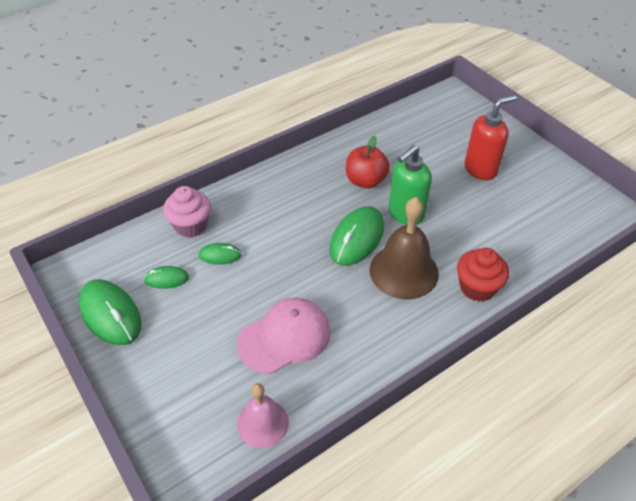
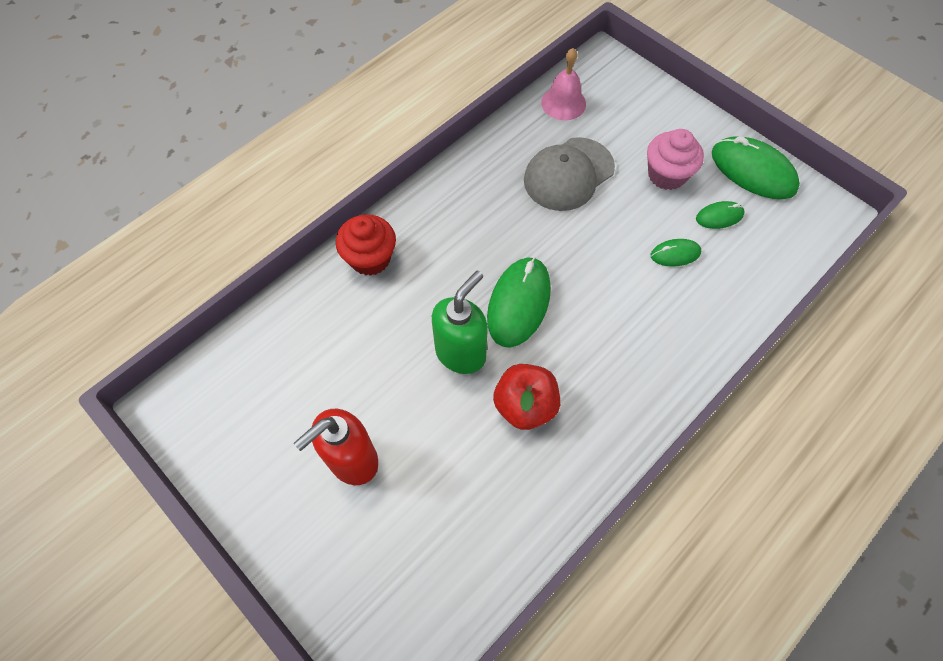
camera: 170 degrees right, 15 degrees up
(191, 225) = (731, 290): pink cupcake -> pink cupcake (666, 175)
(284, 337) = (568, 174): pink cap -> grey cap
(404, 271) = (455, 266): brown bell -> none

